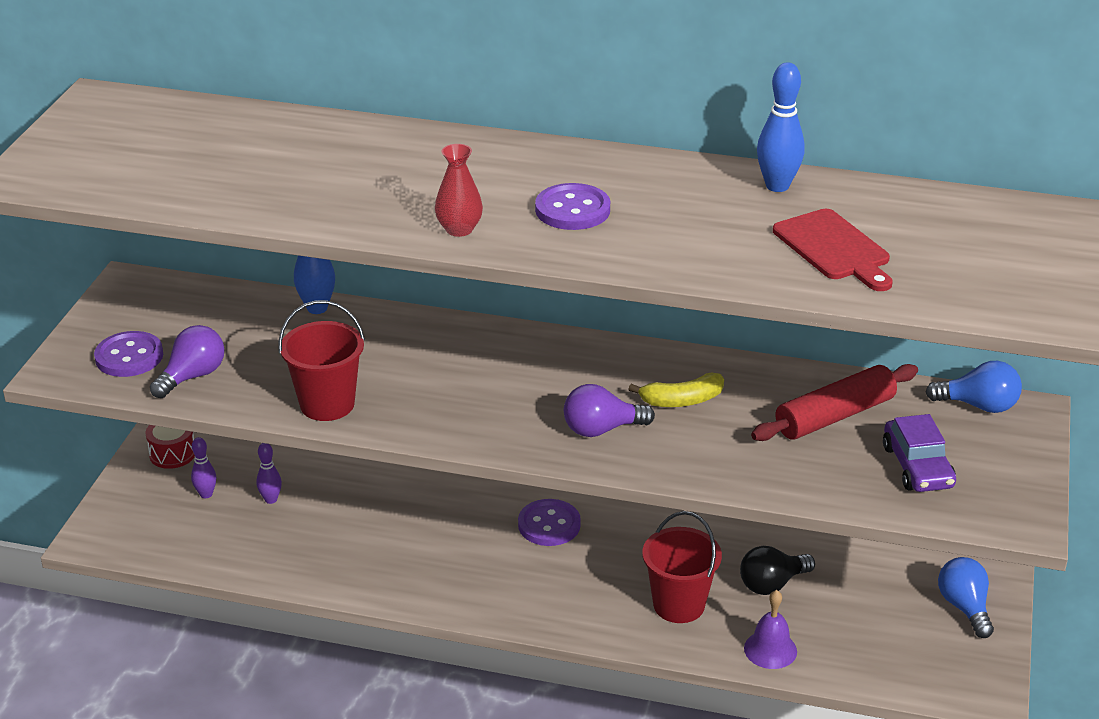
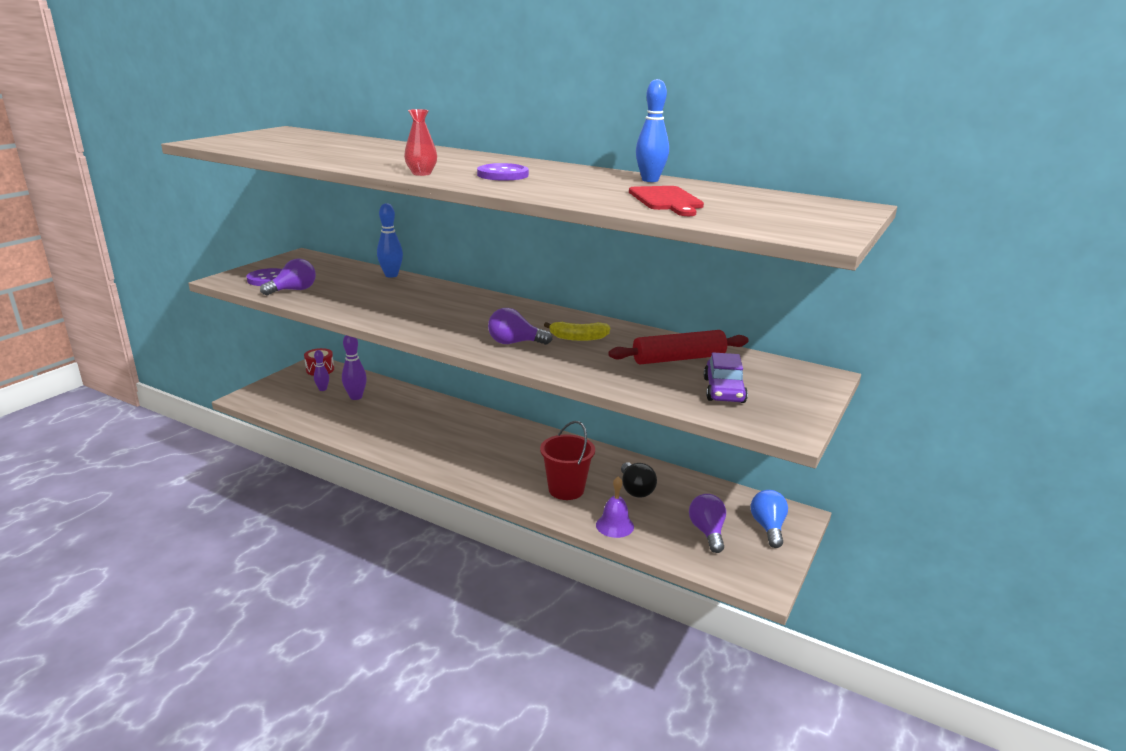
camera: 15 degrees right, 10 degrees down
(271, 499) = (356, 397): purple bowling pin -> purple bowling pin, size x1.58
(327, 404) = (357, 310): red bucket -> none
(549, 525) = (509, 435): purple button -> none
(772, 584) = (635, 490): black light bulb -> black light bulb turned 90 degrees counterclockwise
(892, 632) = (707, 532): none -> purple light bulb
(978, 405) = (787, 368): blue light bulb -> none

